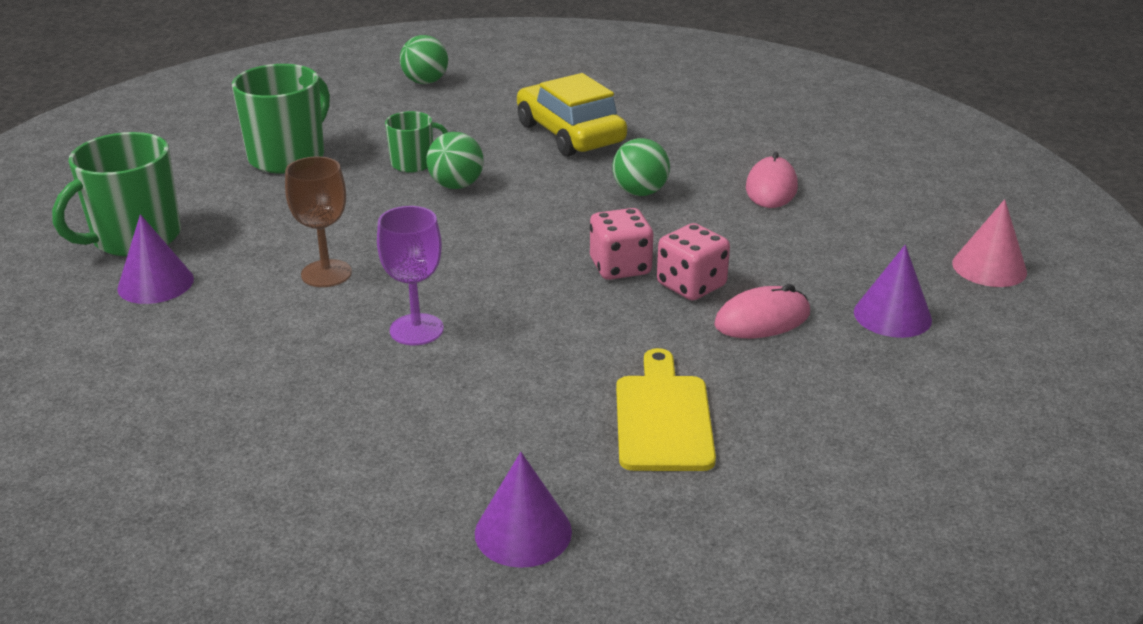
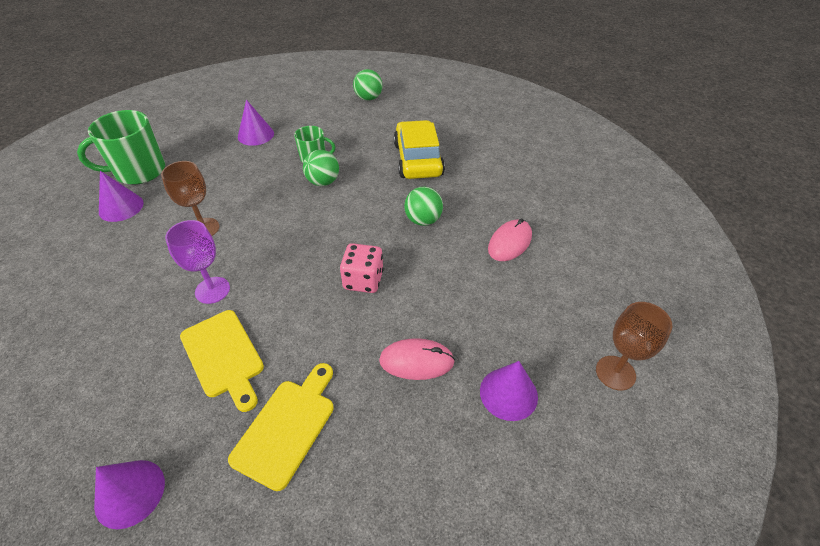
camera: 25 degrees right, 15 degrees up
(288, 157) = (255, 135): green mug -> purple cone
(508, 384) = (224, 356): none -> yellow cutting board
(691, 285) = (394, 312): pink dice -> none
(989, 267) = (615, 373): pink cone -> brown goblet

